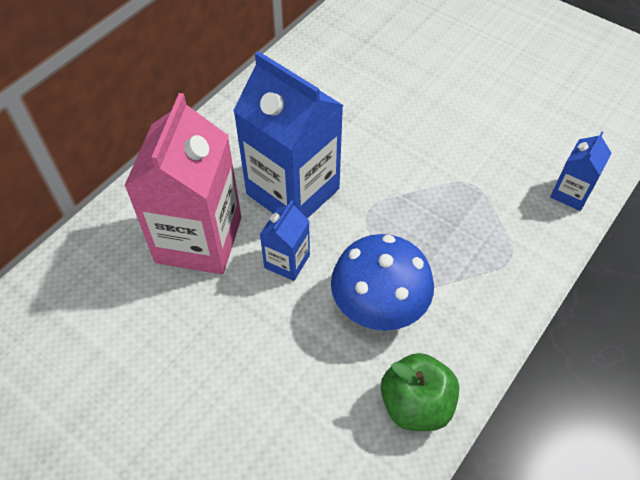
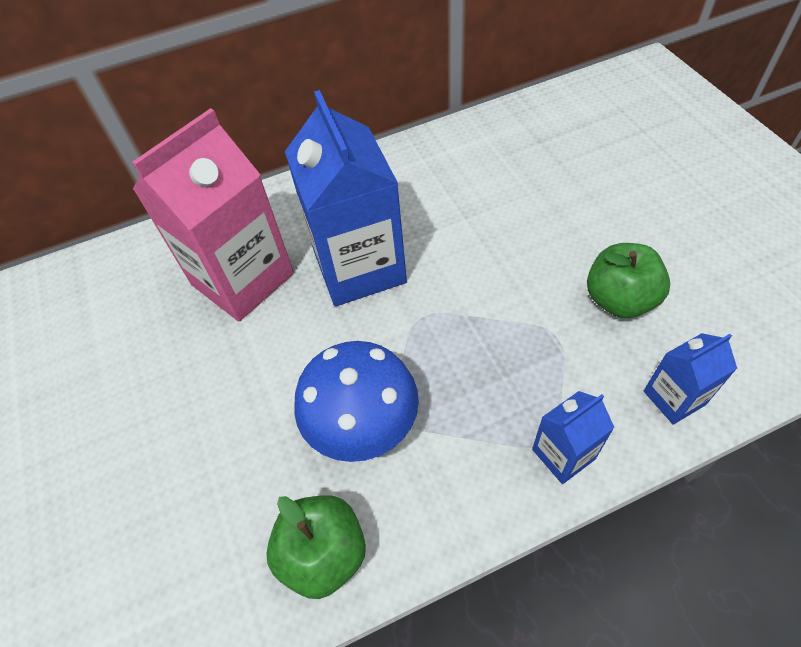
camera: 35 degrees right, 0 degrees up
(287, 261) = (305, 335): blue carton -> blue carton (563, 454)
(497, 141) = (619, 300): none -> green apple

